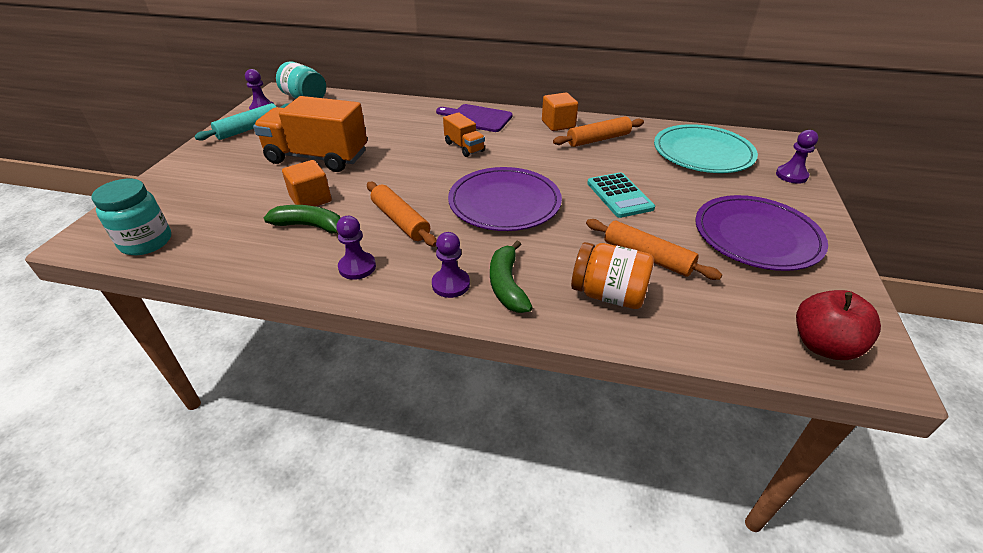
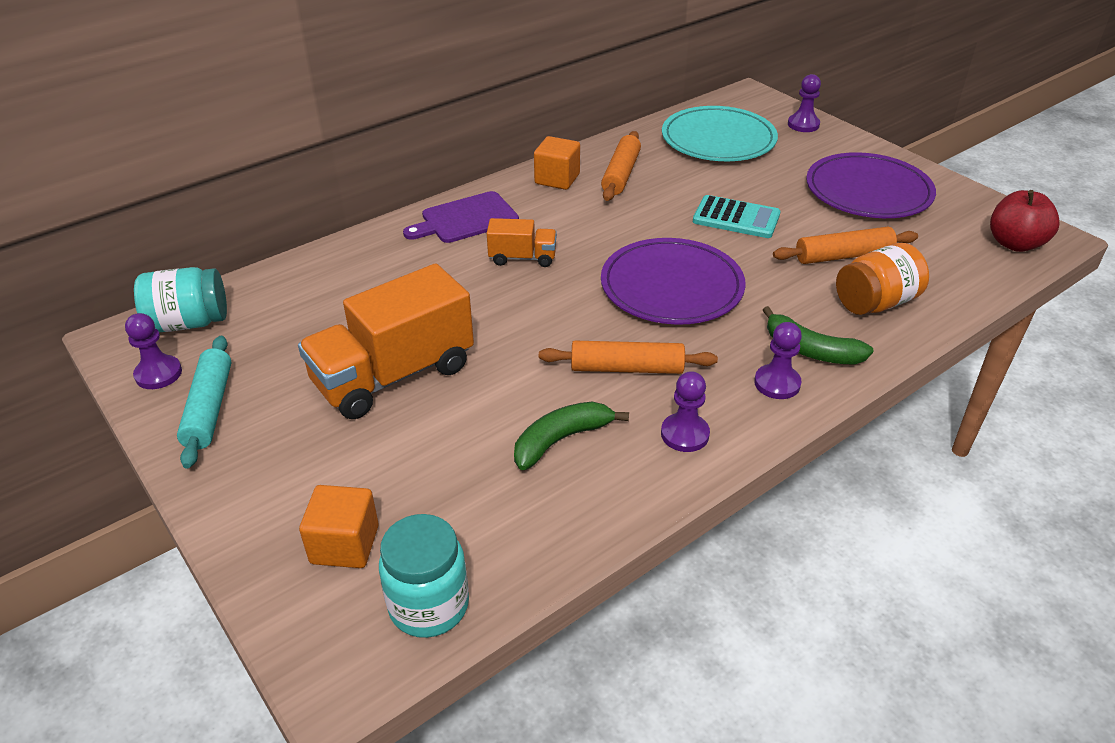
camera: 50 degrees left, 0 degrees up
(311, 199) = (497, 418): orange cube -> orange cube (345, 544)

